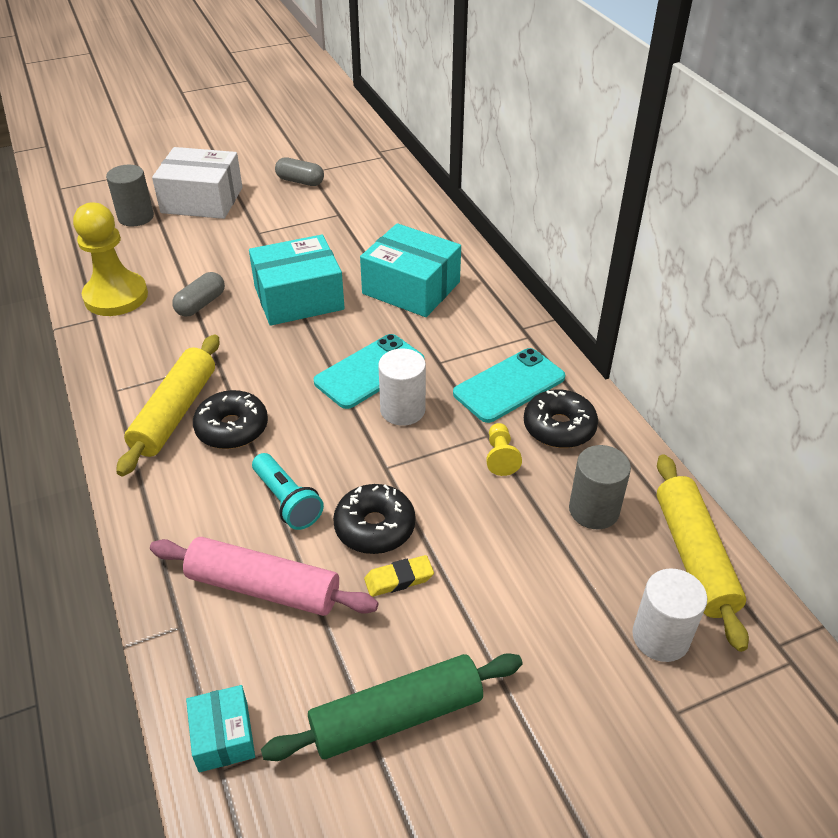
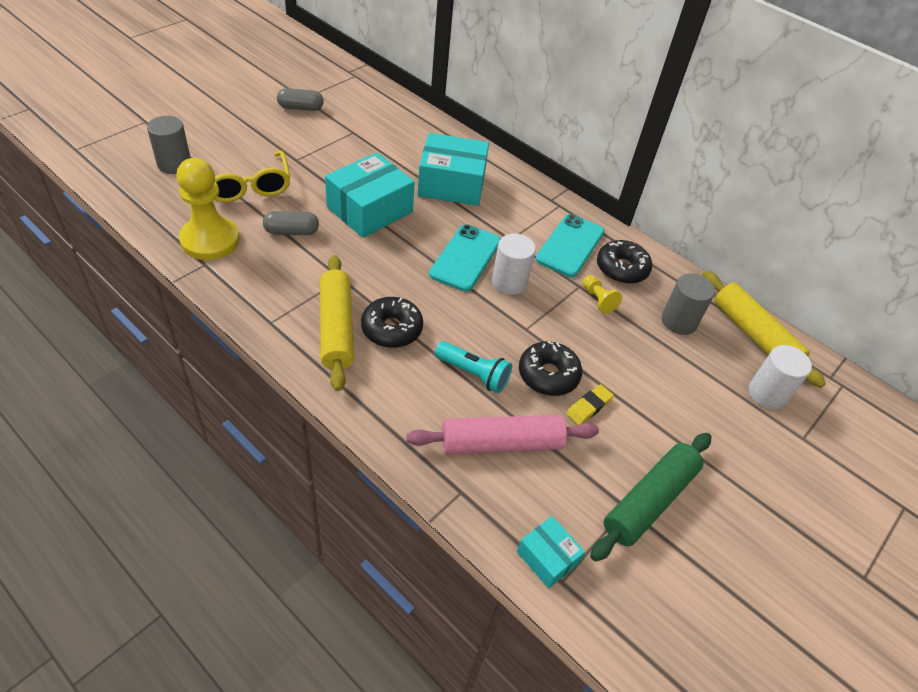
camera: 30 degrees left, 5 degrees up
(190, 250) = (247, 186): none -> yellow glasses
(201, 304) = (292, 232): grey capsule -> grey capsule turned 75 degrees clockwise
(202, 200) = (225, 138): white box -> none

